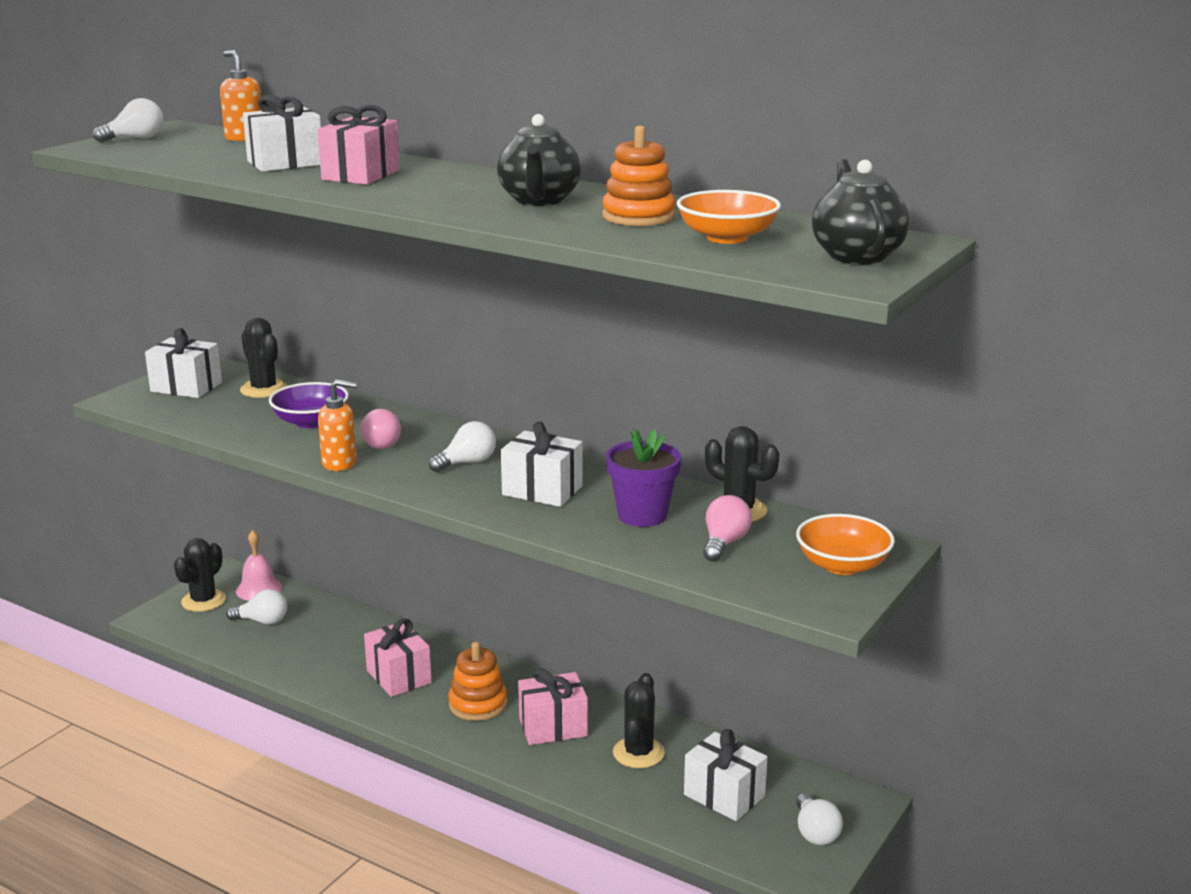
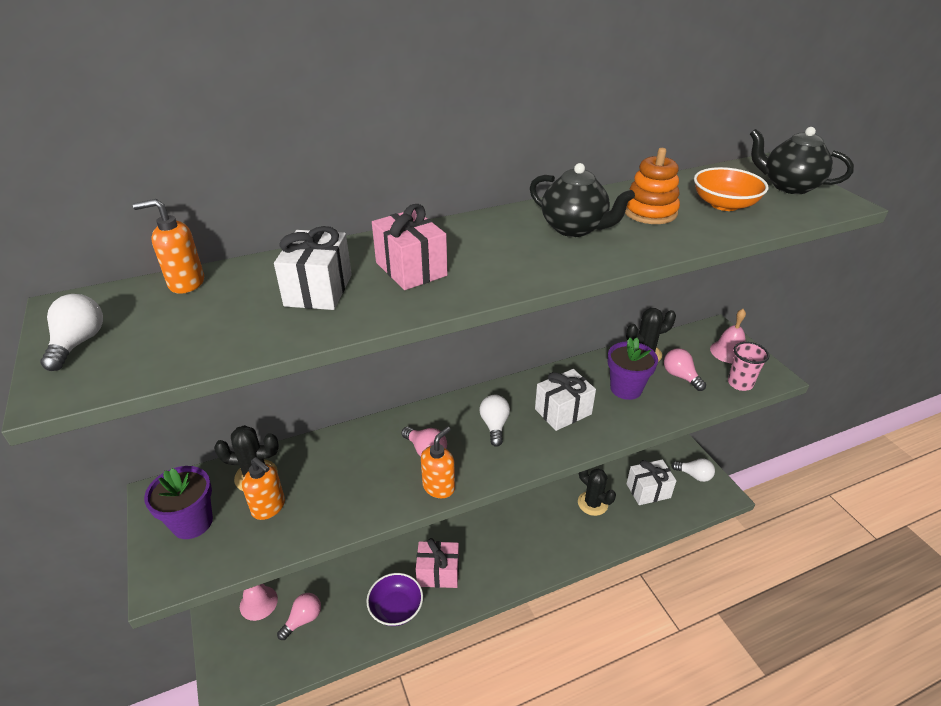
camera: 55 degrees left, 15 degrees up
(186, 387) = (192, 522): white gift -> purple flower pot
(203, 601) = (238, 646): black cactus -> none
(233, 406) = (269, 507): none -> orange soap dispenser
(262, 621) = (303, 619): white light bulb -> pink light bulb
(311, 422) = (349, 473): purple bowl -> purple bowl (396, 608)
(478, 704) = (498, 548): orange stacking toy -> none
(553, 727) = (545, 526): pink gift -> none
(773, 586) = (740, 383): none -> pink cup
(842, 565) = (728, 351): orange bowl -> pink bell

